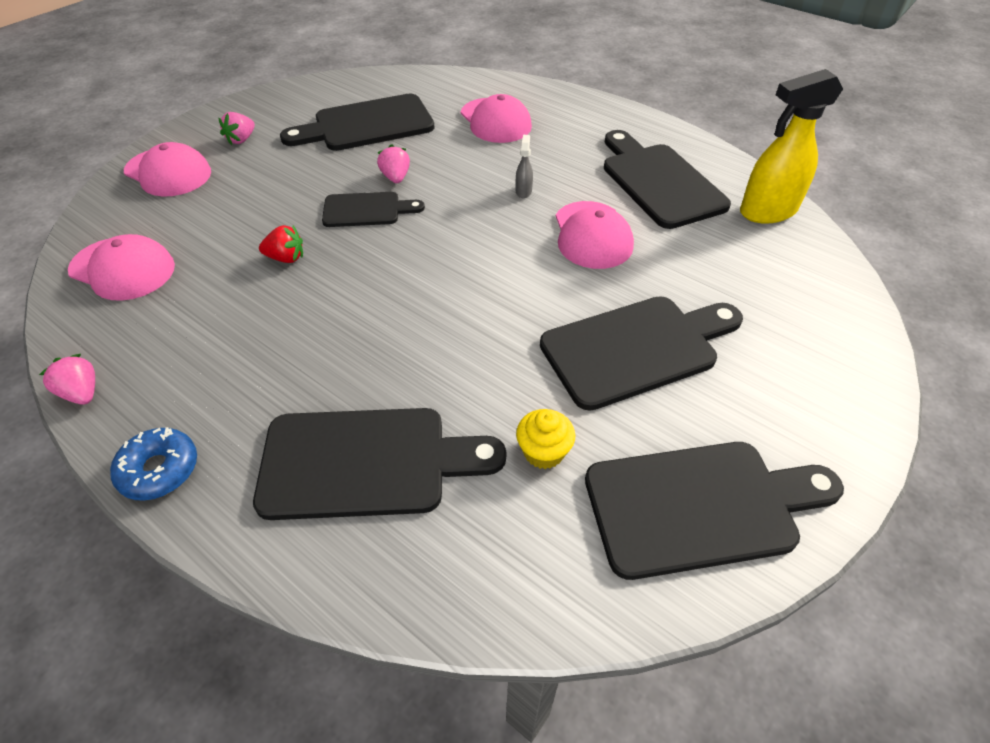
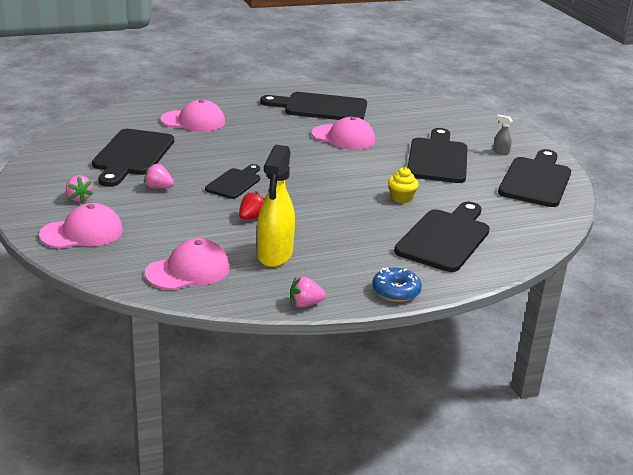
camera: 60 degrees left, 20 degrees down
(396, 178) = (212, 165): pink strawberry -> pink strawberry (158, 188)
(523, 191) = (280, 139): grey spray bottle -> grey spray bottle (500, 152)
(543, 452) = (479, 198): yellow cupcake -> yellow cupcake (401, 198)
(767, 212) = (378, 97): yellow spray bottle -> yellow spray bottle (274, 255)

